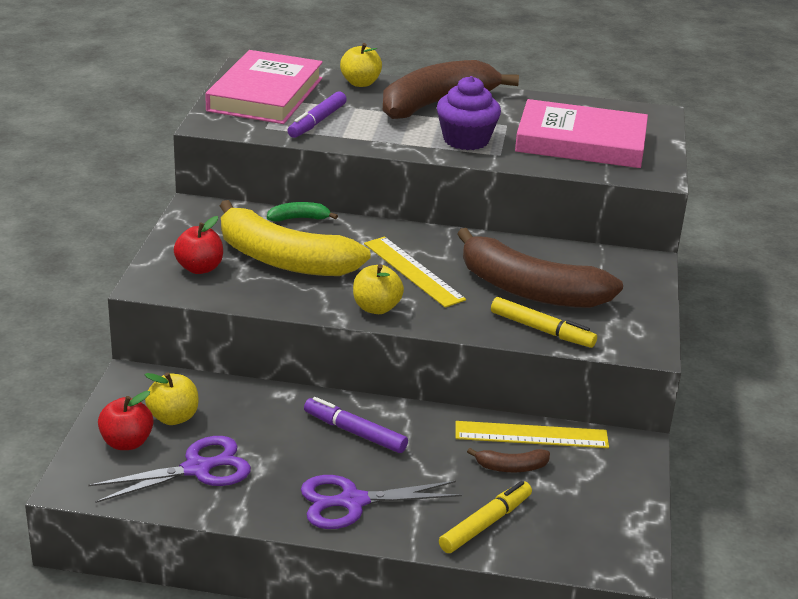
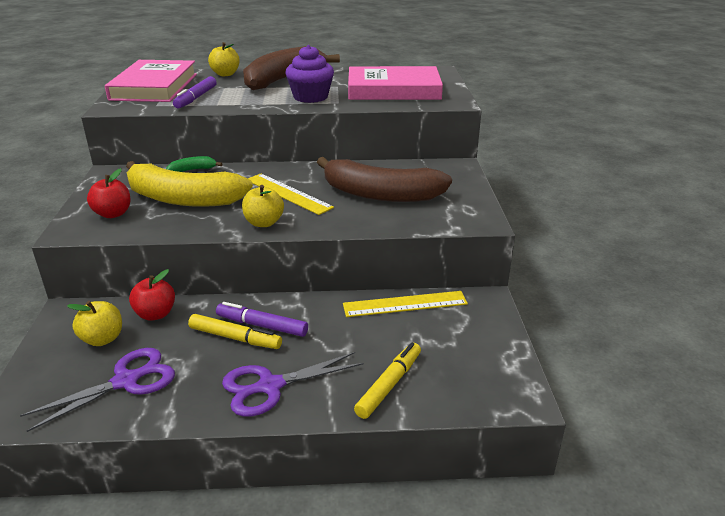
camera: 10 degrees left, 0 degrees up
(127, 442) = (59, 368): red apple -> red apple (155, 314)
(511, 467) = (396, 332): brown banana -> none
(542, 330) = (398, 220): yellow marker -> yellow marker (235, 338)

